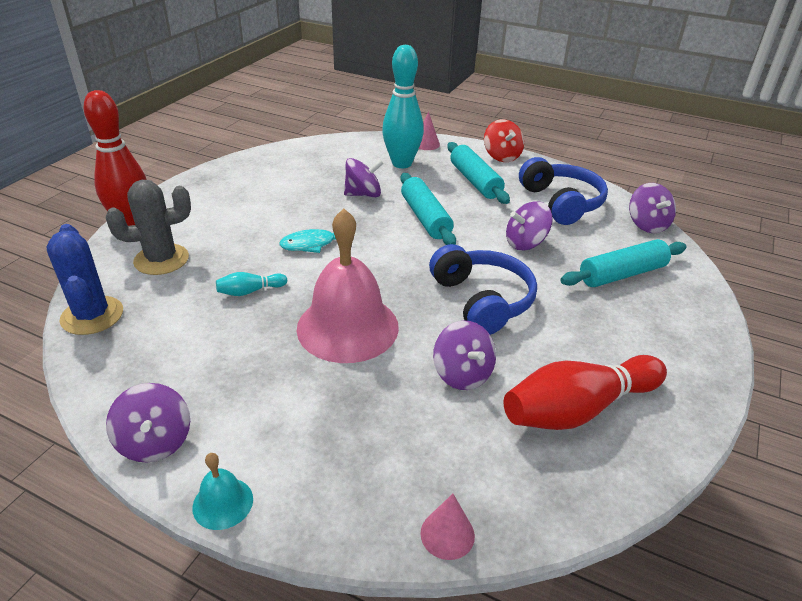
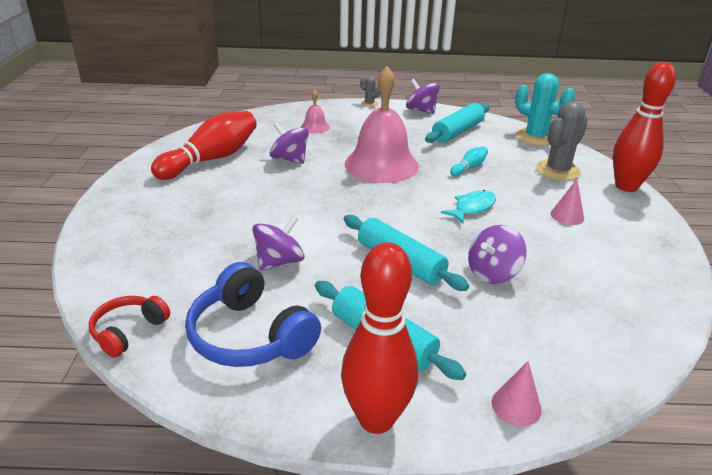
camera: 155 degrees right, 5 degrees down
(92, 316) = (535, 137): blue cactus -> turquoise cactus
(223, 503) = (369, 104): turquoise bell -> grey cactus
(382, 448) = (315, 127): none -> pink bell
(402, 163) = (505, 341): turquoise bowling pin -> none
(447, 534) = (268, 113): pink cone -> pink cone (567, 216)
(482, 300) = (298, 200): blue headphones -> none
(501, 156) = (376, 419): red spinning top -> red bowling pin
(622, 274) = (172, 253): turquoise rolling pin -> turquoise rolling pin (457, 132)
(647, 225) = (128, 331): purple spinning top -> red headphones

